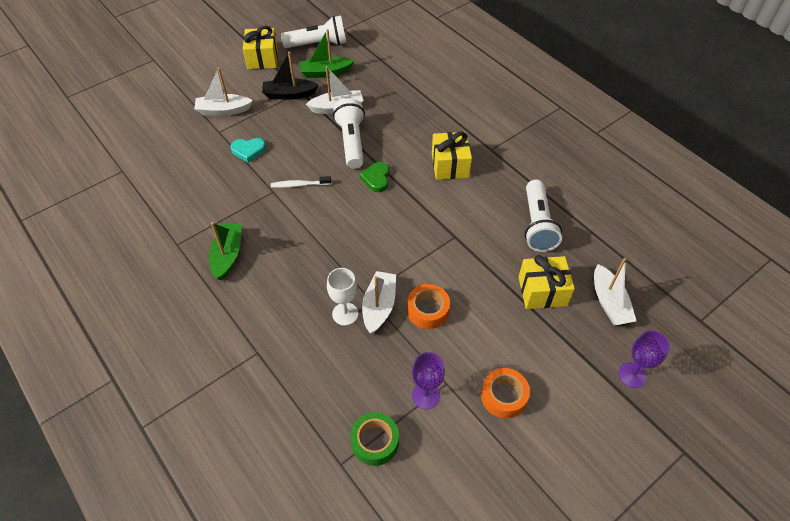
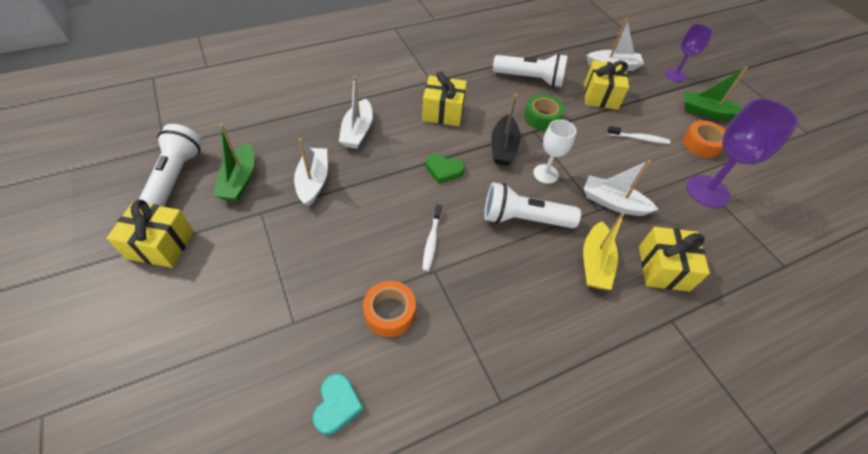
camera: 80 degrees left, 0 degrees up
(223, 110) = (250, 311): white boat -> white boat (357, 131)
(227, 255) = (530, 336): green boat -> green boat (706, 112)
(248, 151) = (350, 288): turquoise heart -> turquoise heart (337, 405)
(289, 94) = (261, 225): black boat -> black boat (503, 147)
(304, 294) = (595, 263): none -> yellow boat
(311, 348) = (663, 268): none -> yellow gift
(345, 314) = (621, 231): white goblet -> white goblet (545, 174)
(351, 142) = (378, 179): white flashlight -> white flashlight (523, 219)
(375, 442) = (758, 236): green tape -> green tape (542, 118)
(425, 396) = (707, 191): purple goblet -> purple goblet, size x1.63
(428, 310) = (618, 169): orange tape -> orange tape (390, 312)
(484, 330) = (639, 138): none -> white toothbrush

